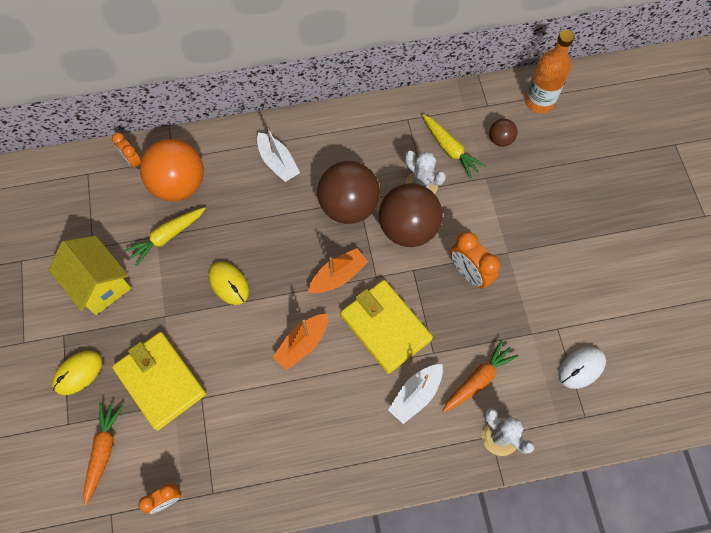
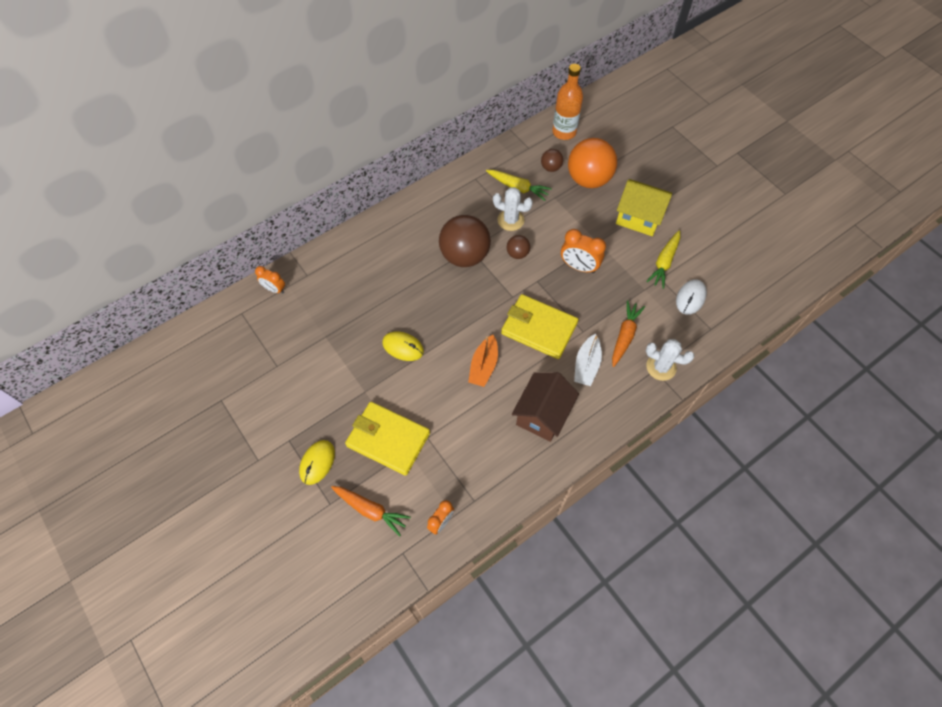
camera: 25 degrees left, 5 degrees down
(100, 284) = (298, 390): yellow house -> yellow house (638, 218)
(103, 451) = (370, 510): orange carrot -> orange carrot turned 135 degrees clockwise
(167, 237) = (334, 333): yellow carrot -> yellow carrot (664, 262)
(179, 184) = (322, 292): orange ball -> orange ball (588, 179)
(277, 162) = (393, 246): white boat -> none
(336, 430) = (542, 415): none -> brown house
(338, 276) = (484, 307): orange boat -> none
(408, 228) = (517, 253): brown ball -> brown ball, size x0.47

